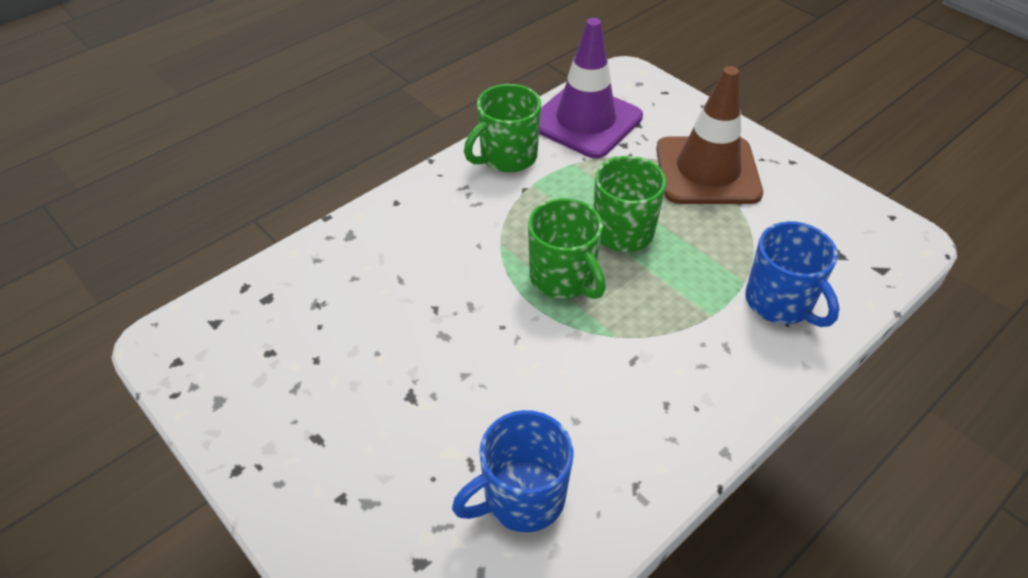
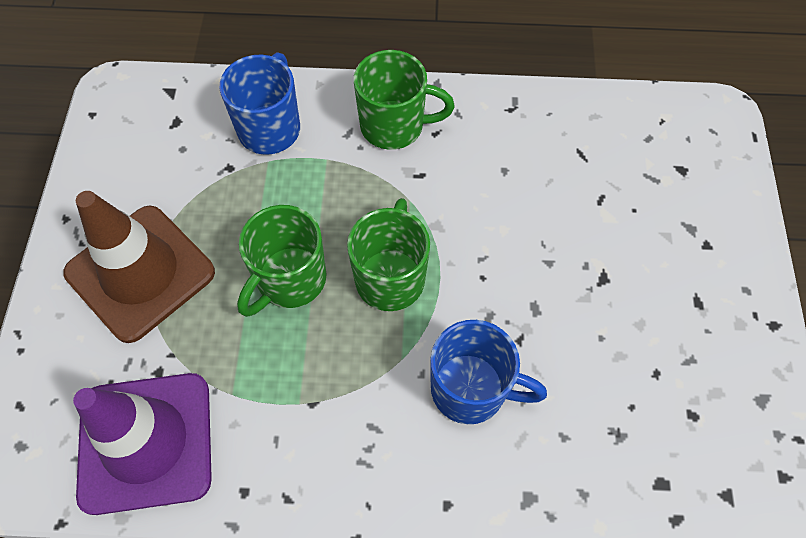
camera: 135 degrees left, 15 degrees up
(507, 157) = (279, 465): green mug -> green mug (394, 126)
(522, 498) = (587, 155): blue mug -> blue mug (471, 389)

